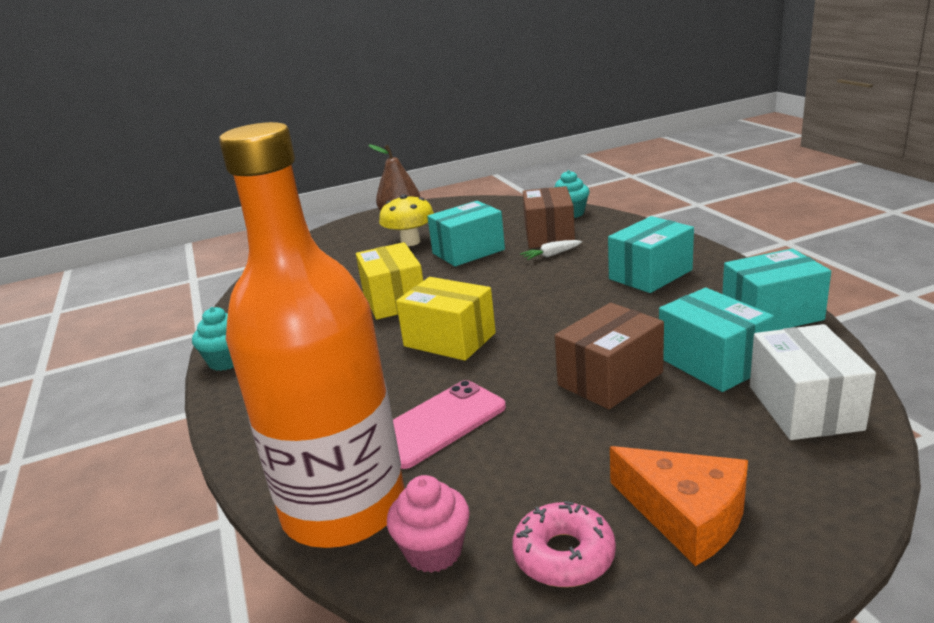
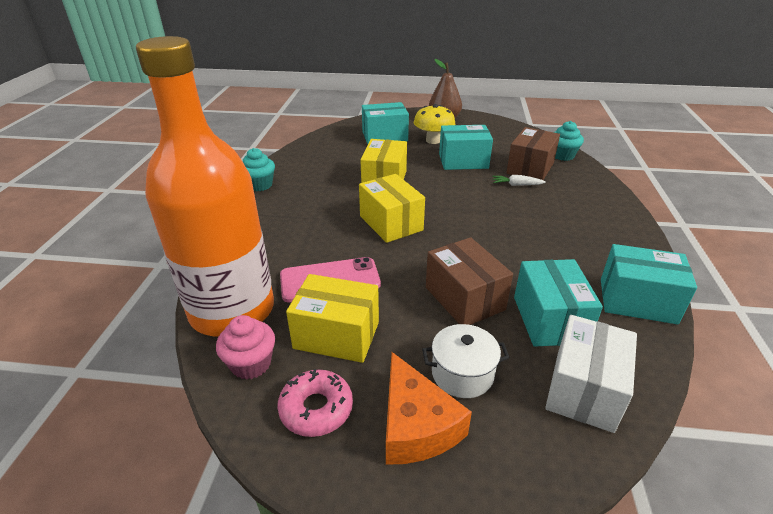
camera: 25 degrees right, 10 degrees up
(507, 473) = (336, 335): none -> yellow box
(610, 379) = (464, 298): brown box -> brown box turned 75 degrees clockwise
(650, 274) = (574, 228): turquoise box -> turquoise box (384, 136)
(681, 447) = (462, 374): none -> white pot

